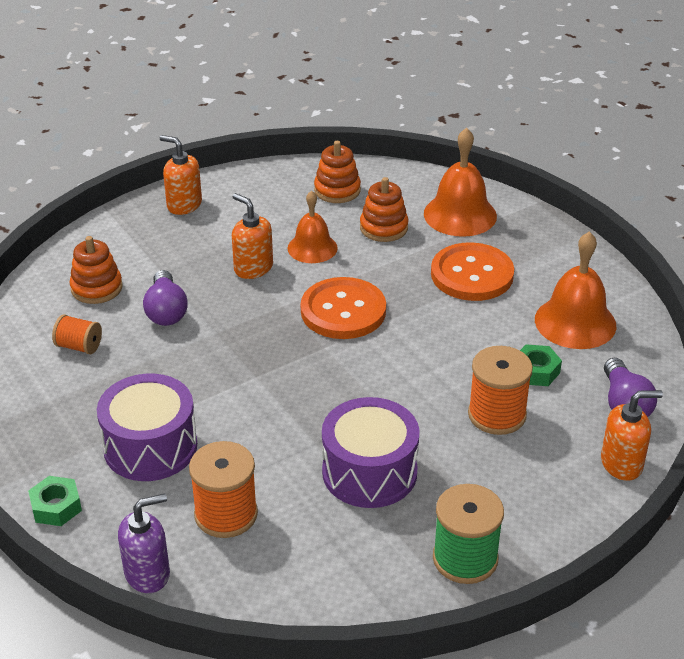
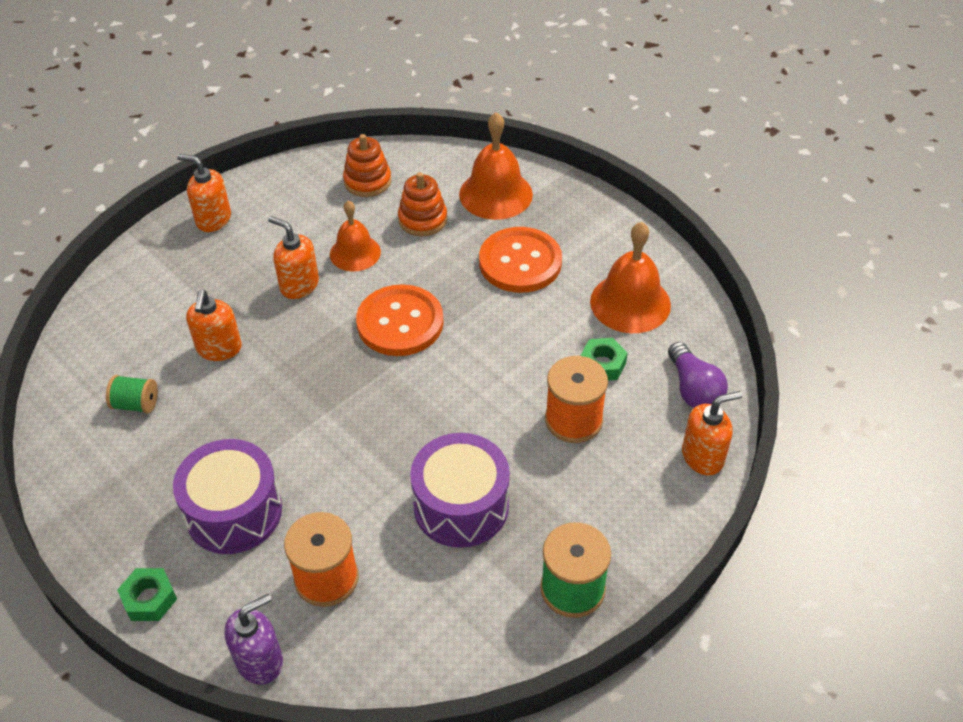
camera: 10 degrees left, 10 degrees up
(79, 346) = (136, 404): orange spool -> green spool
(96, 288) = (141, 331): orange stacking toy -> none
(166, 311) = (219, 349): purple light bulb -> orange soap dispenser

